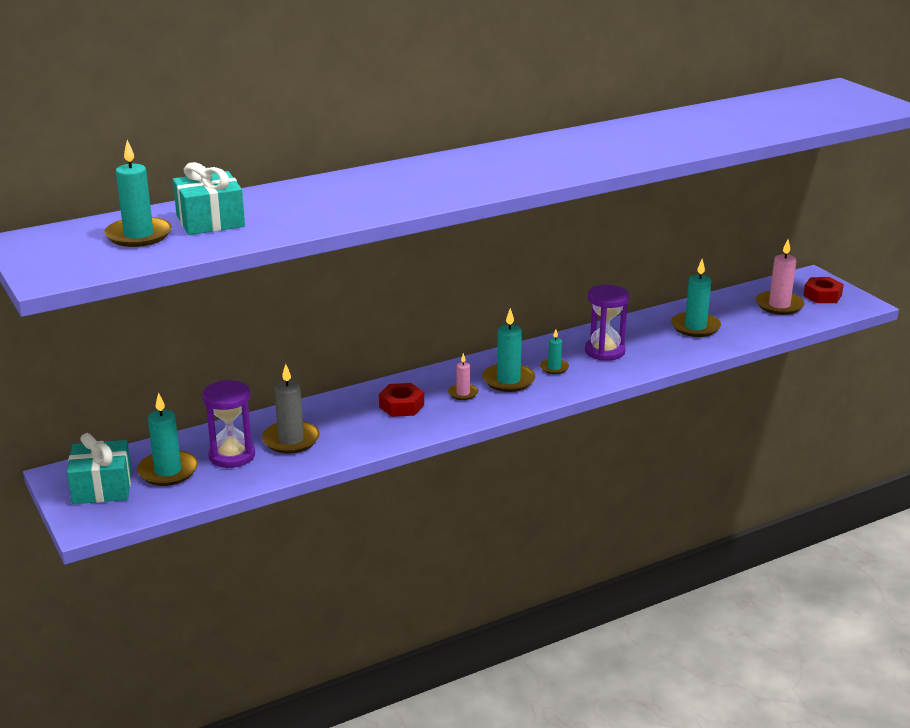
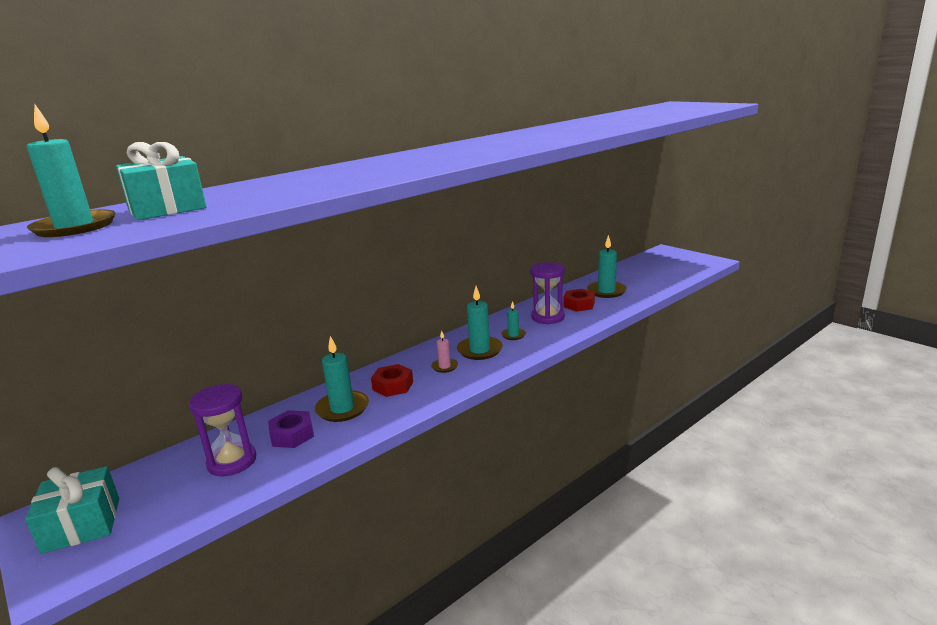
camera: 10 degrees left, 5 degrees down
(168, 471) = (161, 491): turquoise candle -> turquoise candle (342, 409)
(291, 440) = (292, 435): grey candle -> purple nut
(779, 305) = (656, 270): pink candle -> none
(822, 296) = (682, 260): red nut -> red nut (579, 305)

